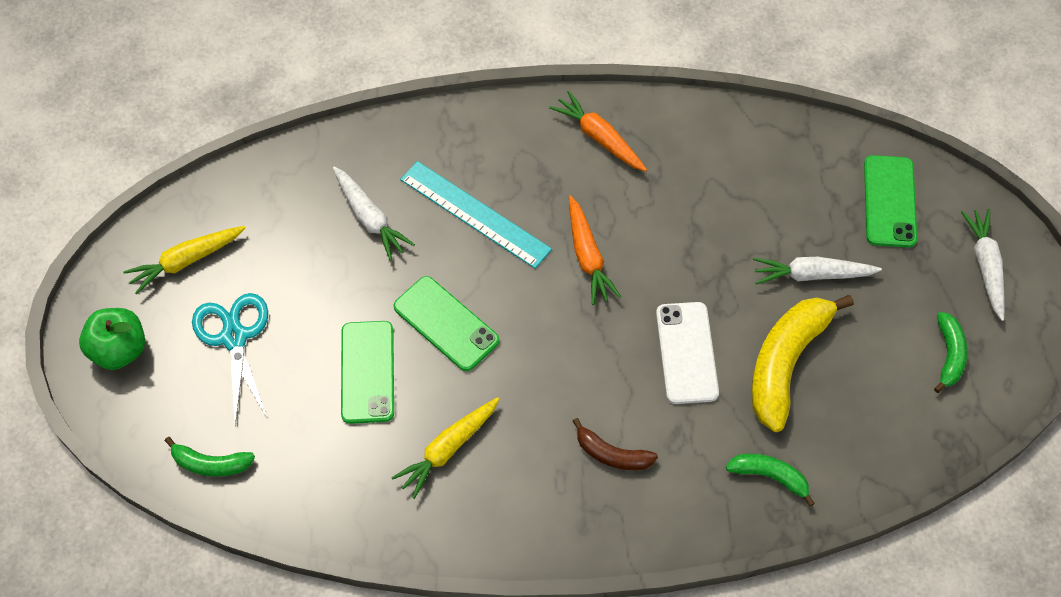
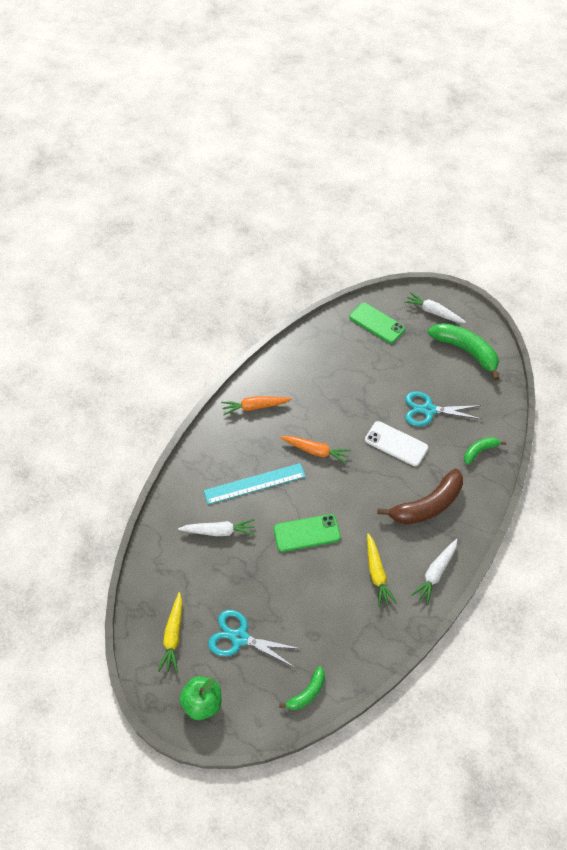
camera: 55 degrees left, 5 degrees down
(367, 372) = (308, 585): green phone -> none
(612, 454) = (427, 505): brown banana -> brown banana, size x1.90
(786, 363) = (428, 410): yellow banana -> turquoise scissors
(812, 275) = (392, 373): white carrot -> white carrot (435, 573)
(949, 355) = (466, 351): green banana -> green banana, size x1.90

